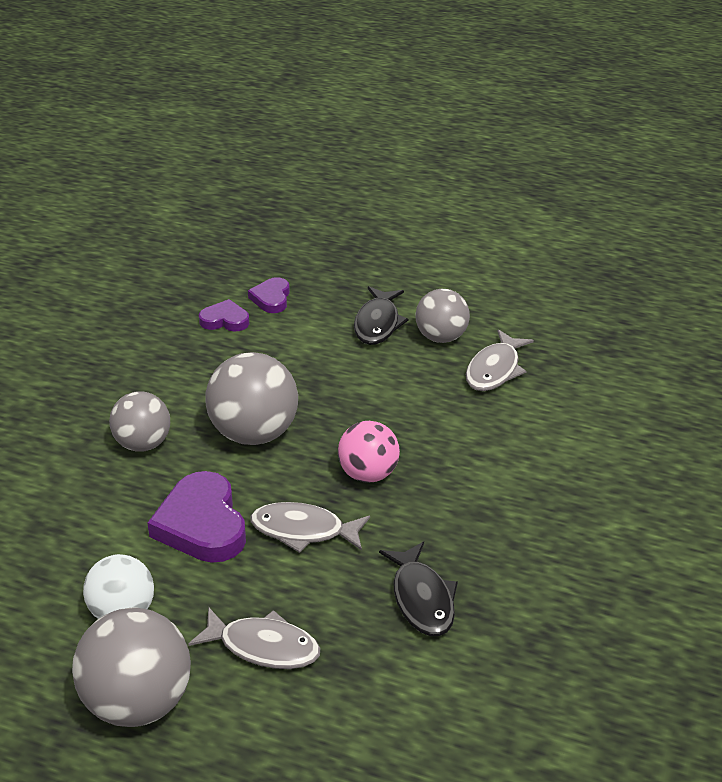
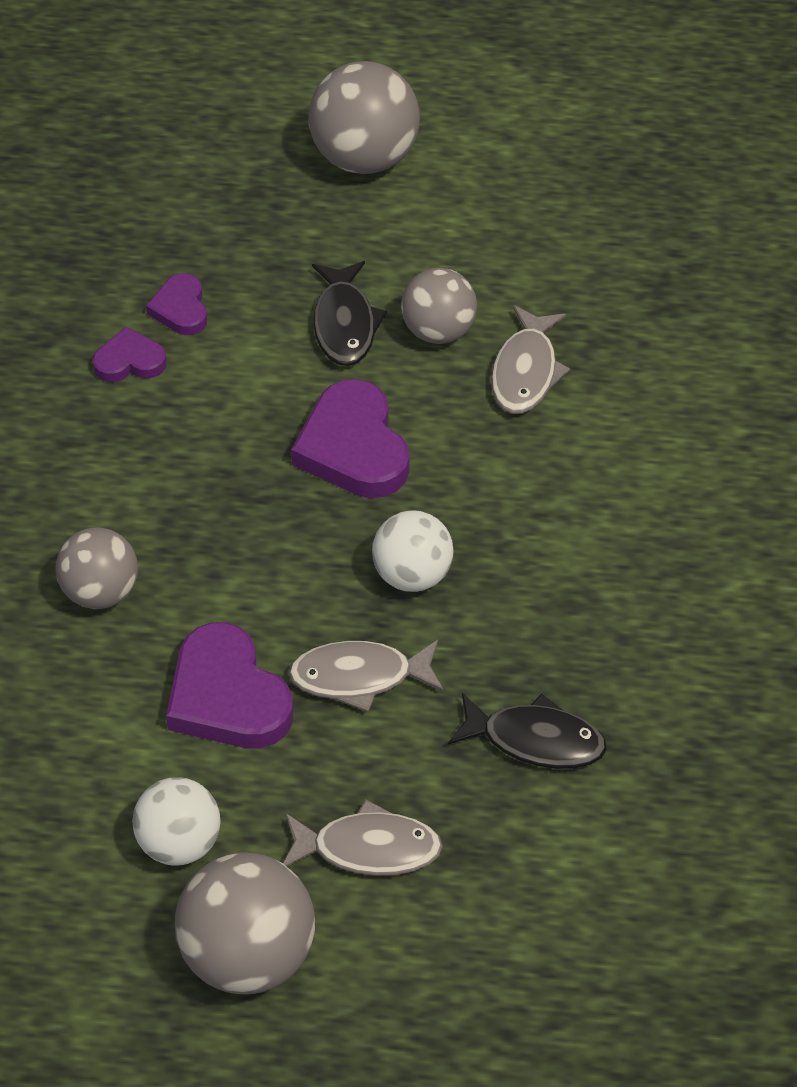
camera: 15 degrees left, 15 degrees up
(254, 433) = (242, 543): grey ball -> grey ball (364, 157)
(356, 392) = (353, 448): none -> purple heart
(368, 474) = (412, 574): pink ball -> white ball
(421, 599) = (535, 740): black fish -> black fish turned 45 degrees counterclockwise

